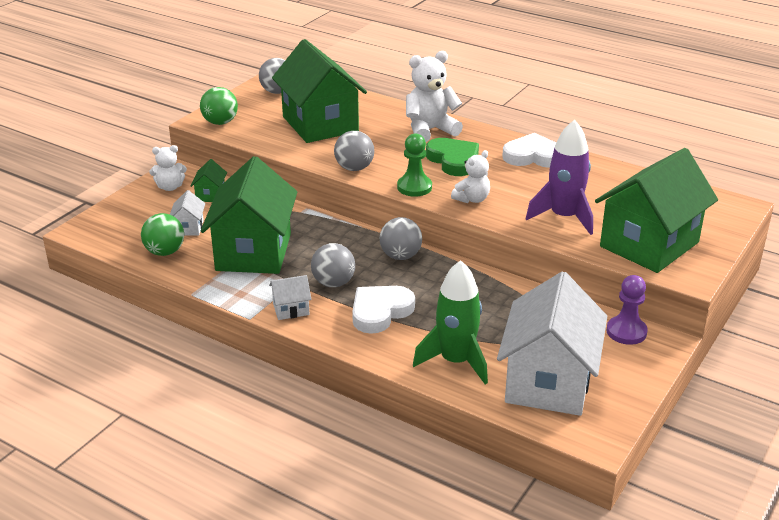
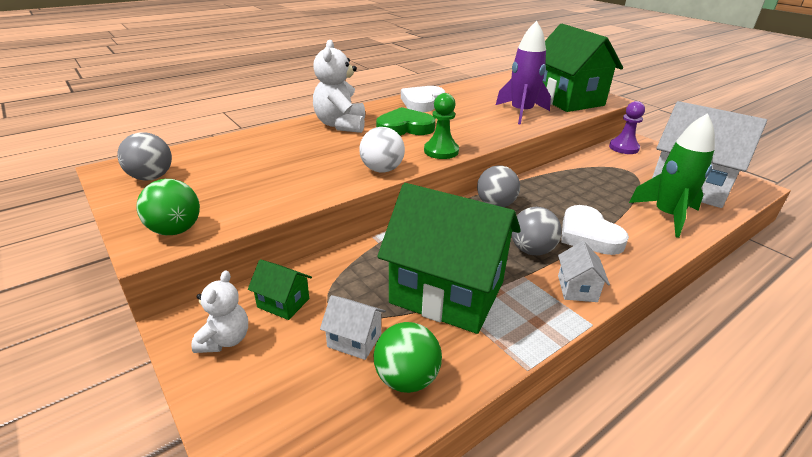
camera: 70 degrees left, 0 degrees up
(320, 124) = (266, 168): green house -> none
(354, 168) = (382, 170): grey ball -> white ball
(472, 199) = (477, 134): white teddy bear -> none

